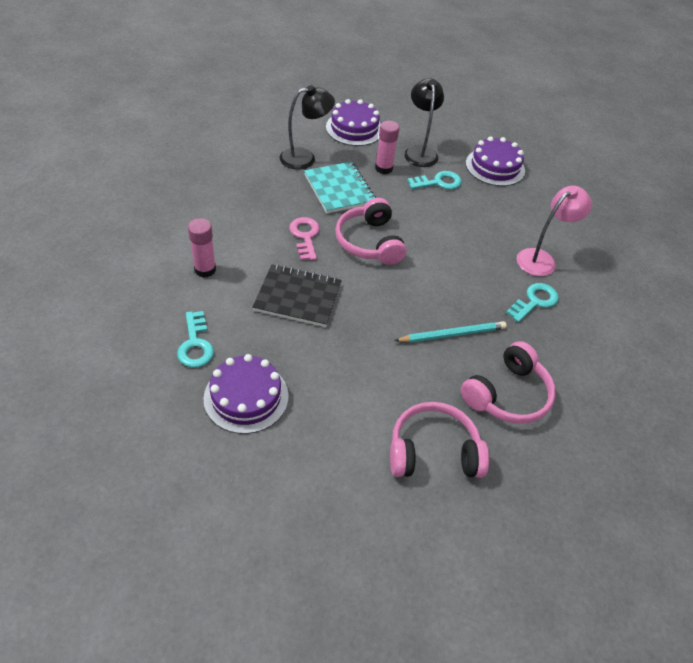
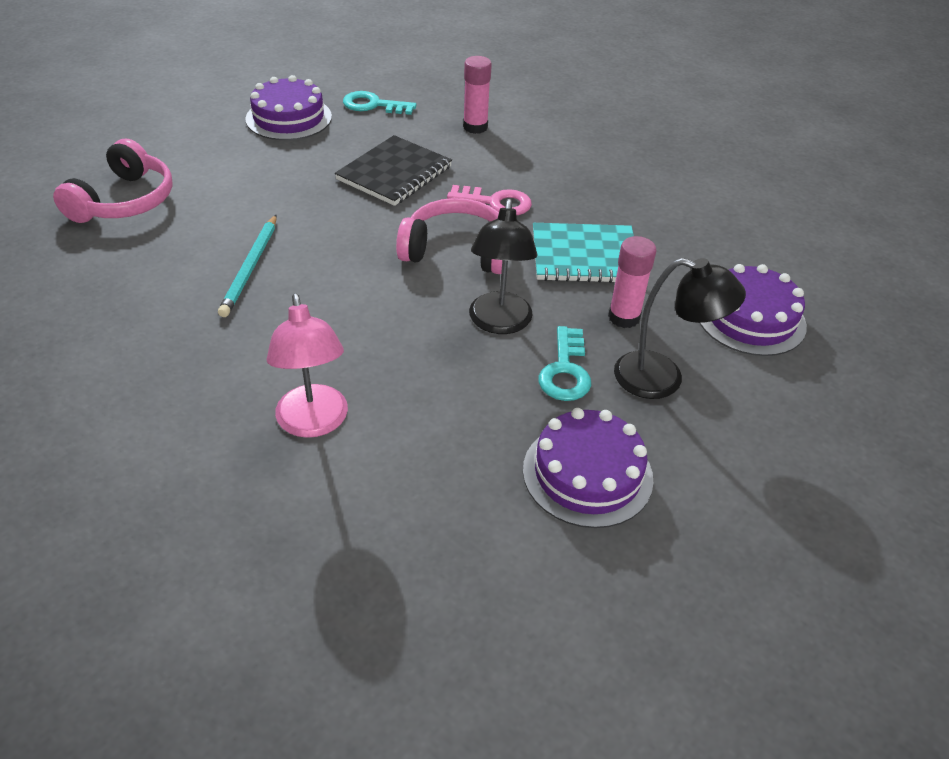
camera: 115 degrees right, 5 degrees down
(305, 158) = (672, 244): black lamp -> black lamp (499, 323)
(507, 394) = (130, 278): pink headphones -> none
(535, 301) = (239, 371): turquoise key -> none

